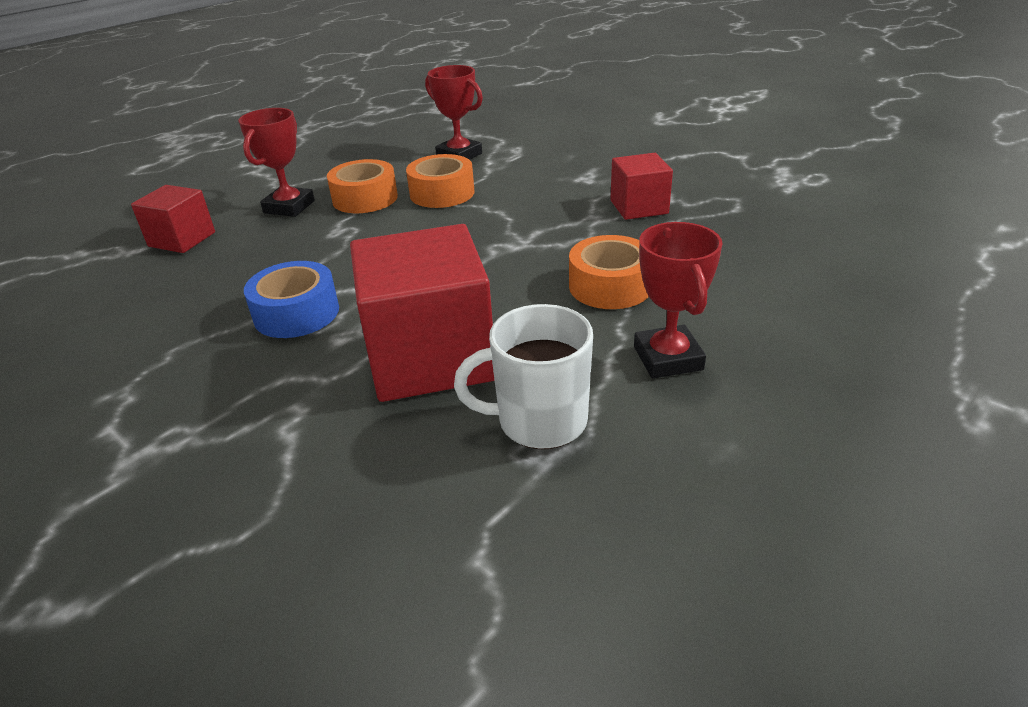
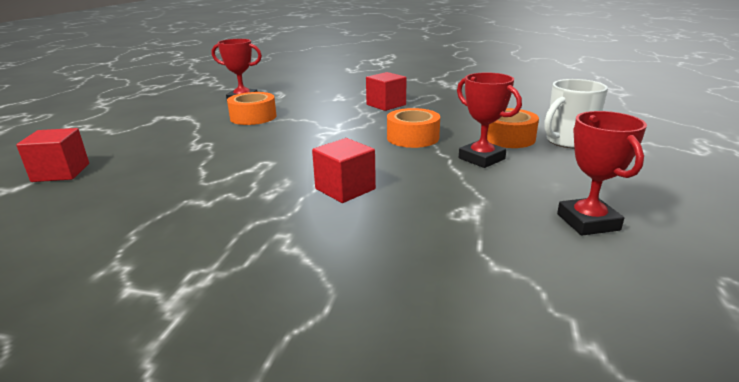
camera: 30 degrees left, 10 degrees down
(289, 207) = (140, 141): red trophy -> red trophy (588, 222)
(296, 313) = (218, 190): blue tape -> none
(365, 198) = (198, 128): orange tape -> orange tape (508, 138)
(430, 357) = (345, 189): red cube -> red cube, size x0.54
(539, 421) = (449, 199): white mug -> white mug (568, 141)

